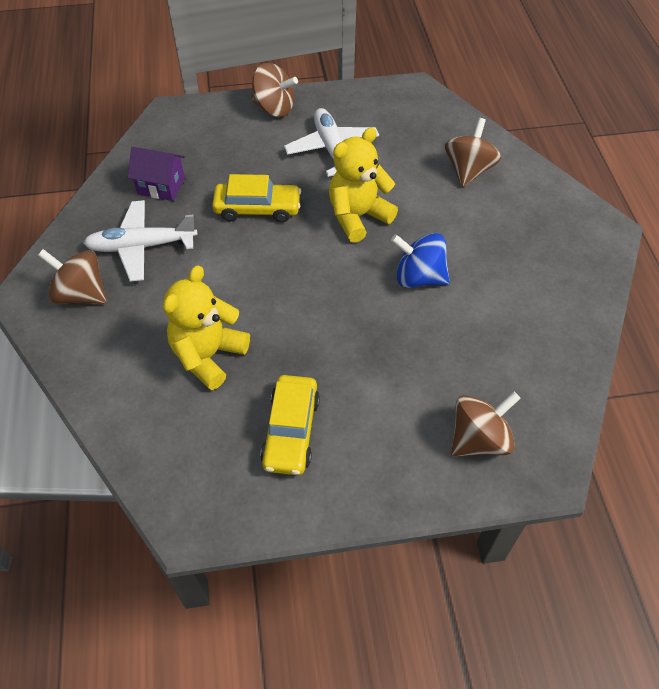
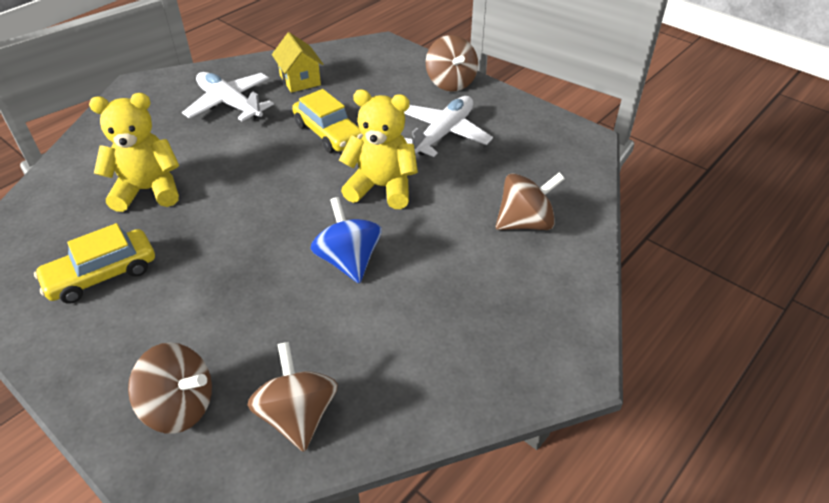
camera: 50 degrees right, 10 degrees down
(81, 294) = (158, 104): brown spinning top -> brown spinning top (298, 415)
(161, 186) = (300, 80): purple house -> yellow house

